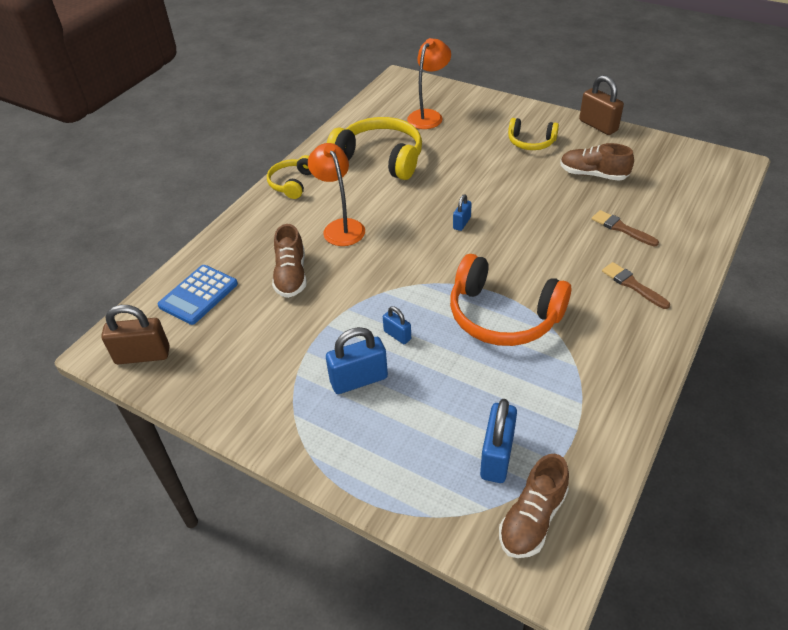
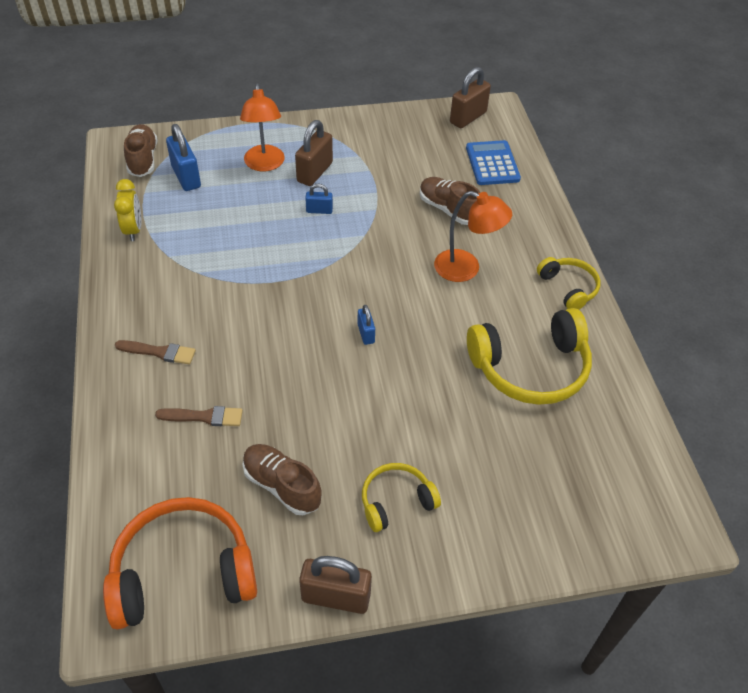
camera: 135 degrees right, 5 degrees up
(359, 380) = (314, 172): blue padlock -> brown padlock
(429, 116) = (560, 473): orange lamp -> orange lamp (265, 164)
(503, 315) = (253, 265): orange headphones -> orange headphones (183, 572)
(593, 174) = (282, 485): brown shoe -> brown shoe turned 120 degrees counterclockwise
(597, 416) = (133, 230): none -> yellow clock

